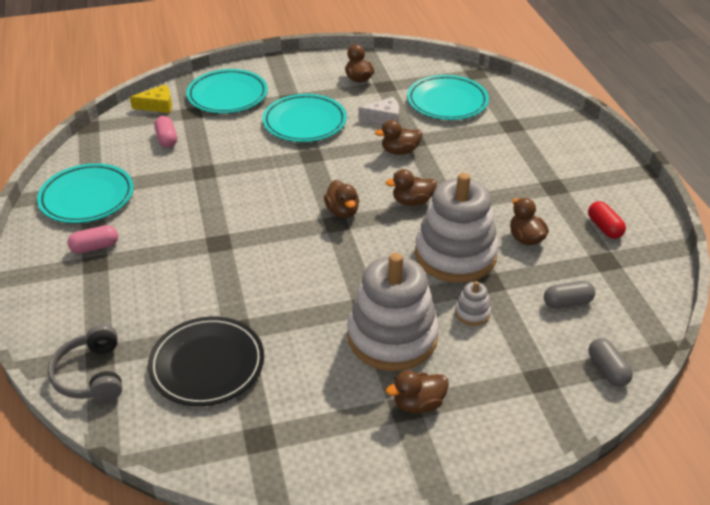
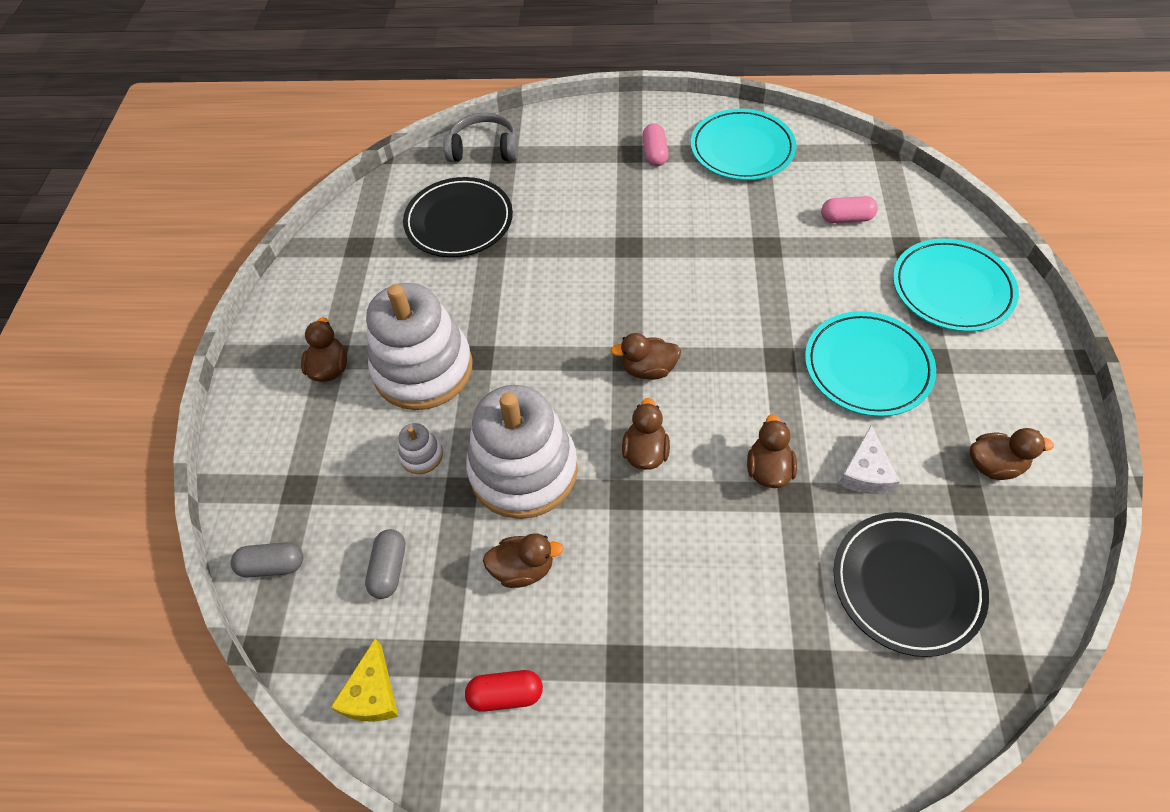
camera: 110 degrees right, 15 degrees up
(157, 105) = (930, 214): yellow cheese -> yellow cheese (372, 693)
(447, 101) = (907, 584): turquoise plate -> black plate

